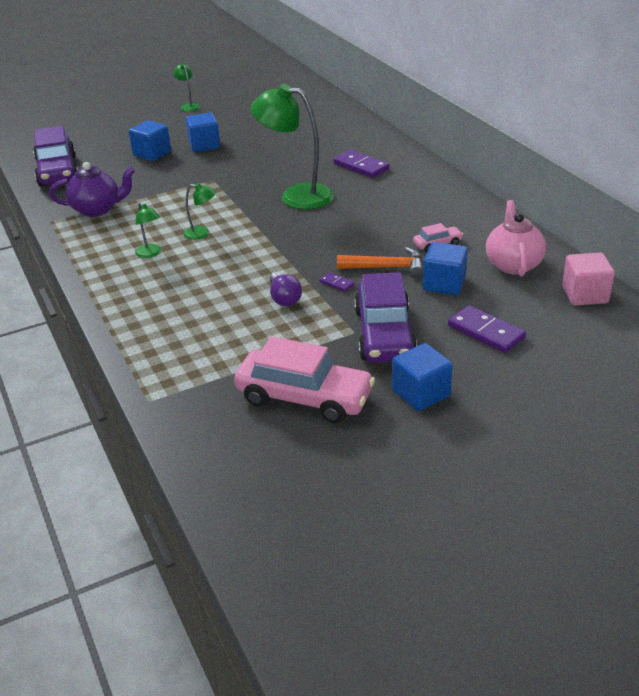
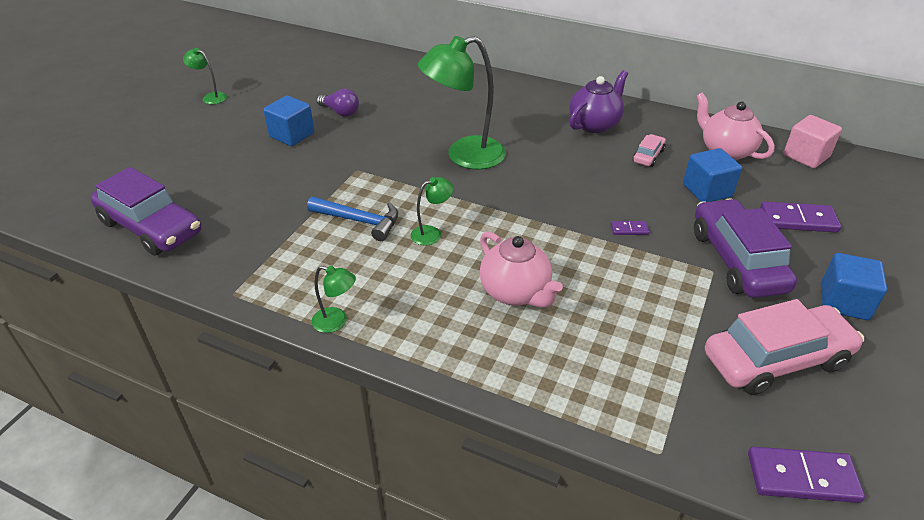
camera: 40 degrees left, 5 degrees up
(97, 209) = (273, 254): purple teapot -> purple teapot (594, 124)
(151, 254) = (412, 280): green lamp -> green lamp (336, 322)
(152, 154) = (244, 164): blue cube -> none
(170, 210) = (359, 221): none -> blue hammer
(200, 286) = (515, 292): none -> pink teapot
(284, 298) = (610, 267): purple light bulb -> purple light bulb (340, 112)
(361, 166) = (479, 106): purple domino -> purple domino (802, 477)
(384, 334) = (737, 260): purple car -> purple car turned 150 degrees counterclockwise
(387, 267) = (644, 195): orange hammer -> none

